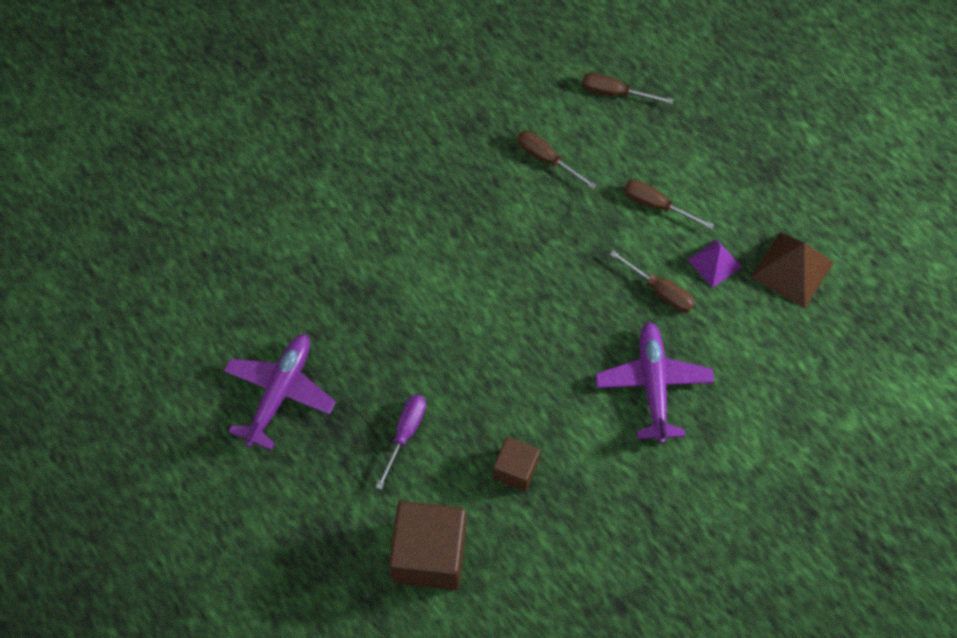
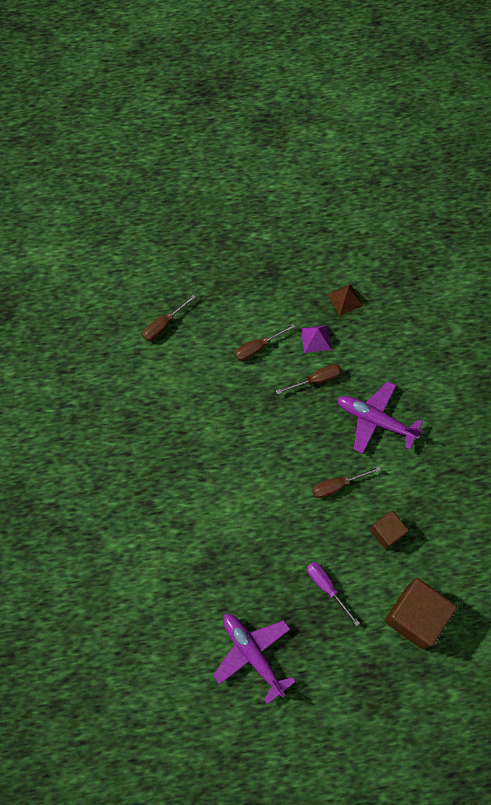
camera: 60 degrees left, 5 degrees up
(547, 159) = (185, 392): brown screwdriver -> brown screwdriver (337, 485)
(792, 270) = (345, 299): brown pyramid -> brown pyramid, size x0.64

